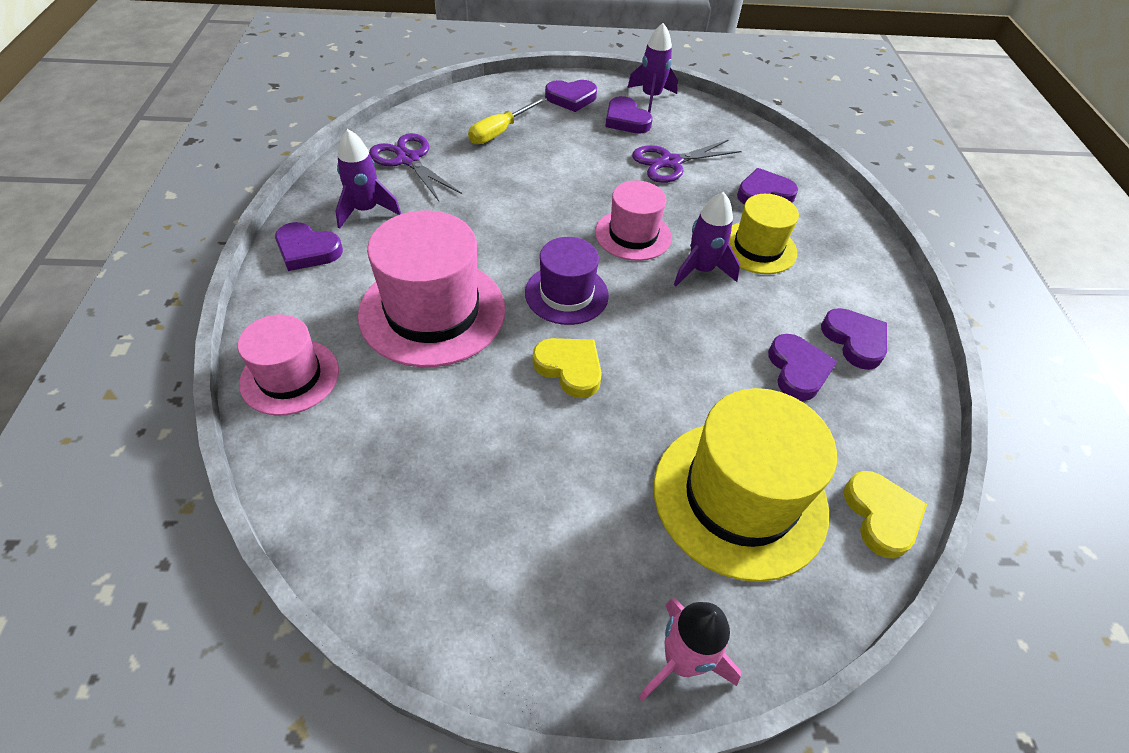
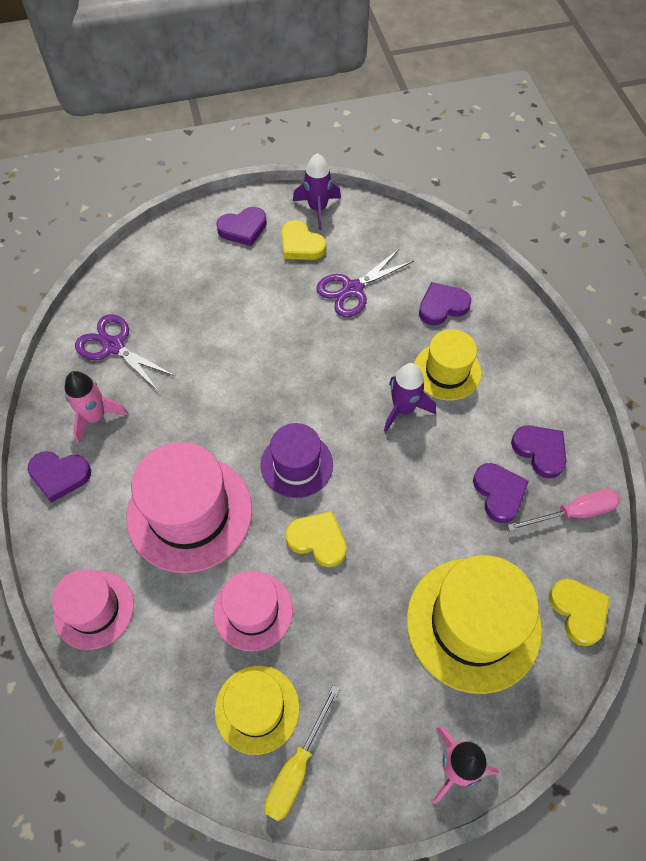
camera: 10 degrees left, 10 degrees up
(366, 210) = (95, 417): purple rocket -> pink rocket
(440, 525) = (257, 709): none -> yellow hat
(500, 132) = (188, 289): yellow screwdriver -> yellow screwdriver (296, 768)
(626, 120) = (301, 245): purple heart -> yellow heart
(633, 235) = (338, 384): pink hat -> pink hat (253, 610)
(888, 409) = (574, 513): none -> pink screwdriver

